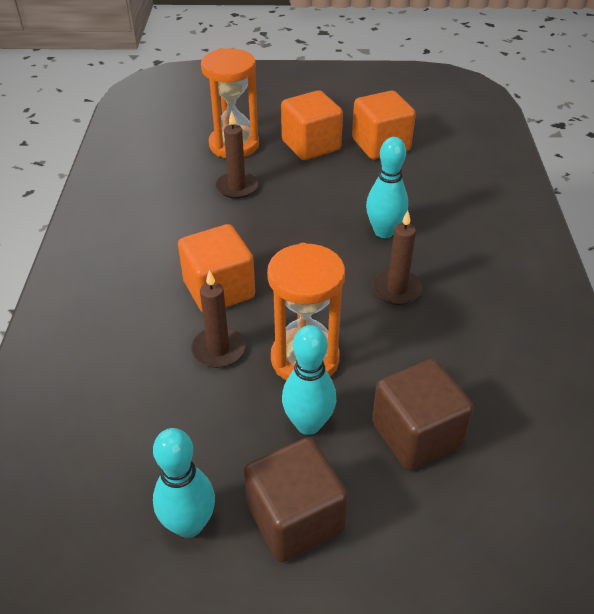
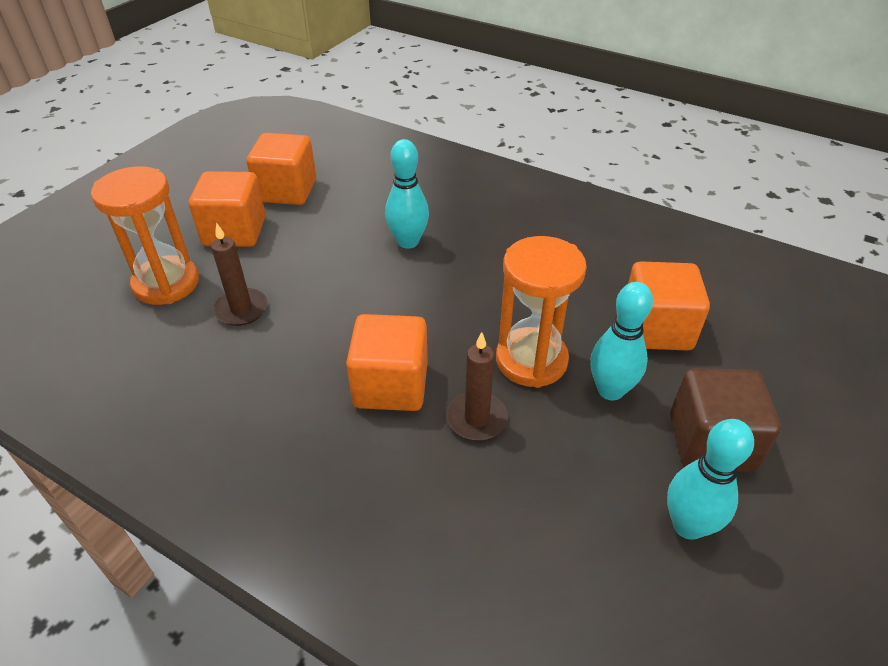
camera: 60 degrees left, 0 degrees up
(396, 289) = (487, 267): brown candle -> none
(416, 434) = (656, 329): brown cube -> orange cube

